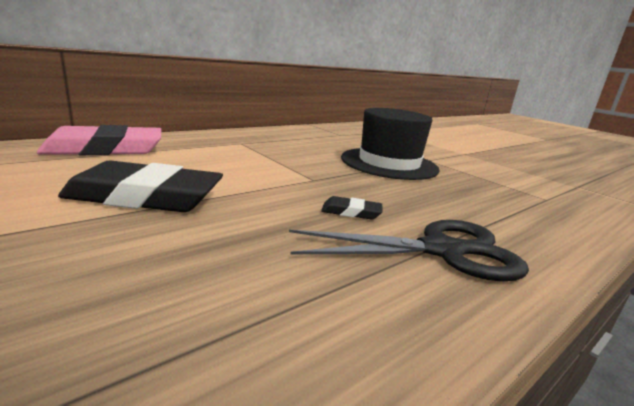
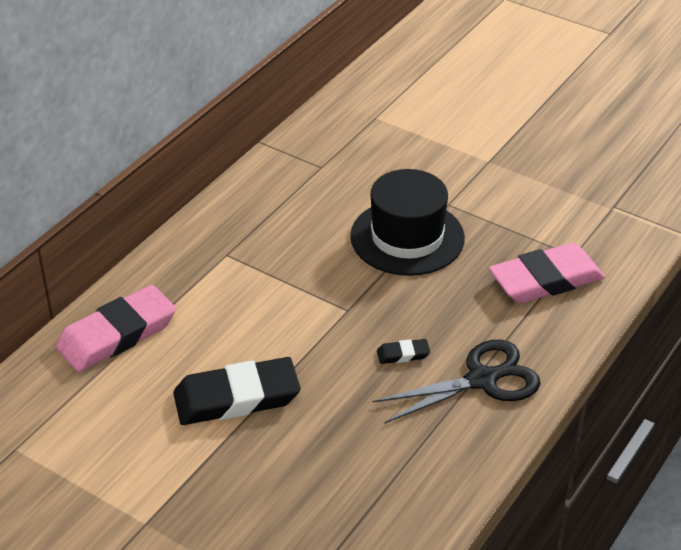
camera: 15 degrees left, 20 degrees up
(520, 204) = (546, 279): none -> pink eraser

